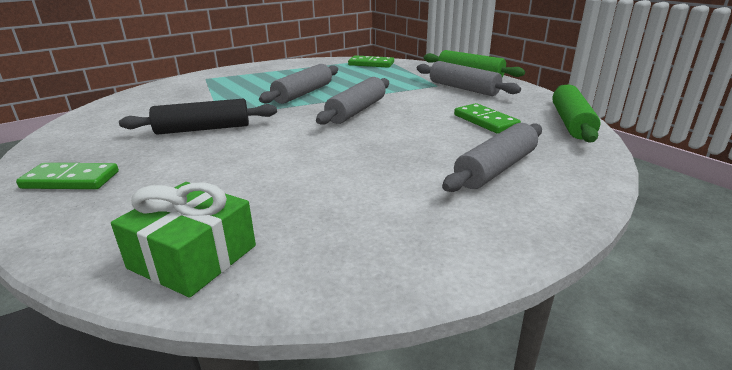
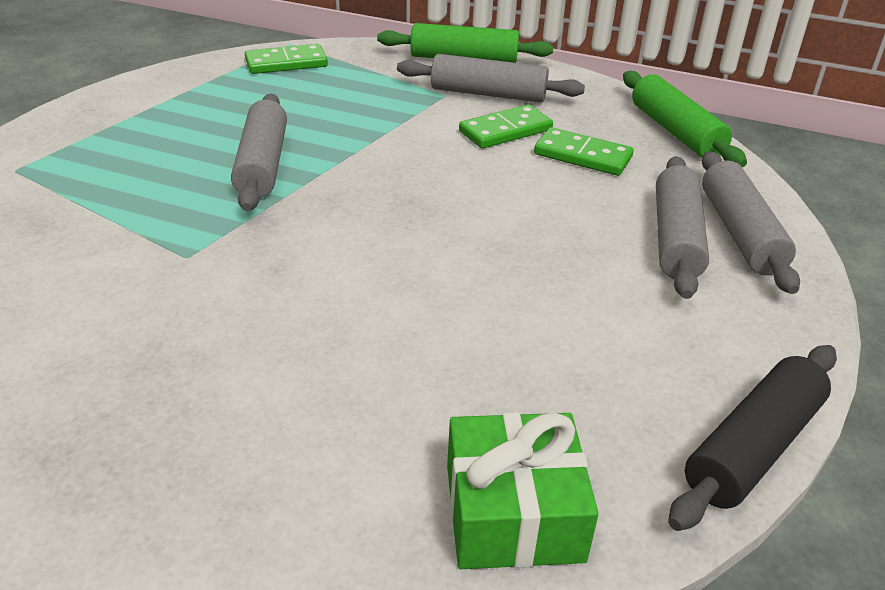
camera: 35 degrees left, 10 degrees up
(70, 180) = (131, 481): green domino -> green domino (505, 131)
(203, 129) = (201, 295): black rolling pin -> black rolling pin (752, 447)
(357, 111) = (396, 182): grey rolling pin -> grey rolling pin (740, 233)

